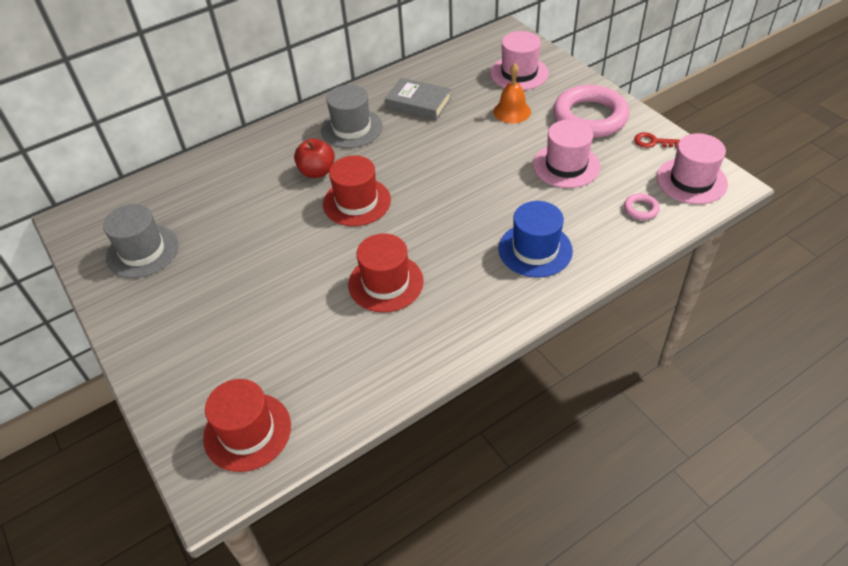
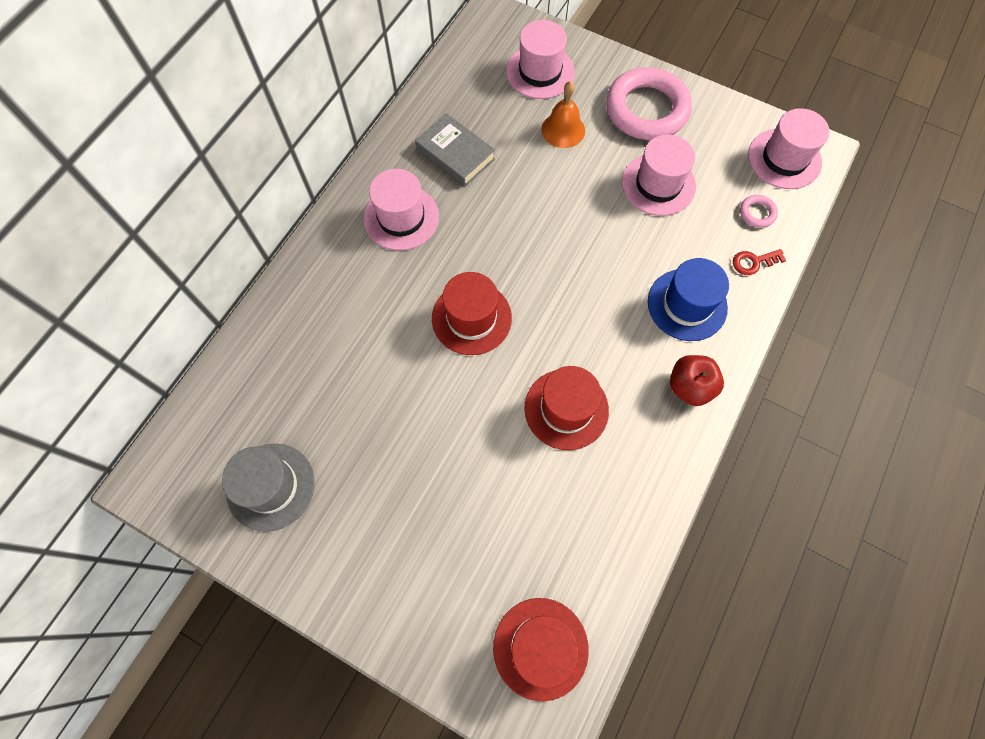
camera: 30 degrees left, 20 degrees up
(317, 172) = (401, 294): red apple -> red apple (690, 387)
(351, 128) = (401, 217): grey hat -> pink hat
(418, 104) = (455, 154): grey book -> grey book turned 45 degrees clockwise
(652, 142) = (724, 121): red key -> red key (753, 262)

